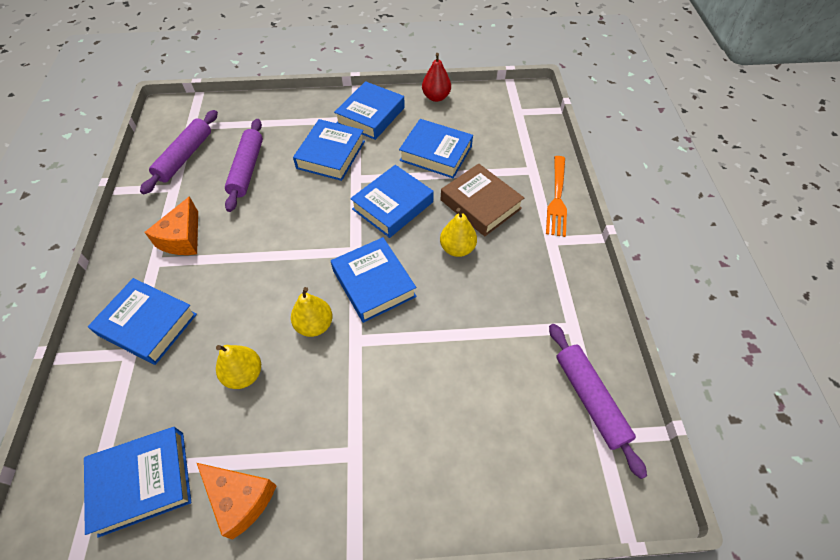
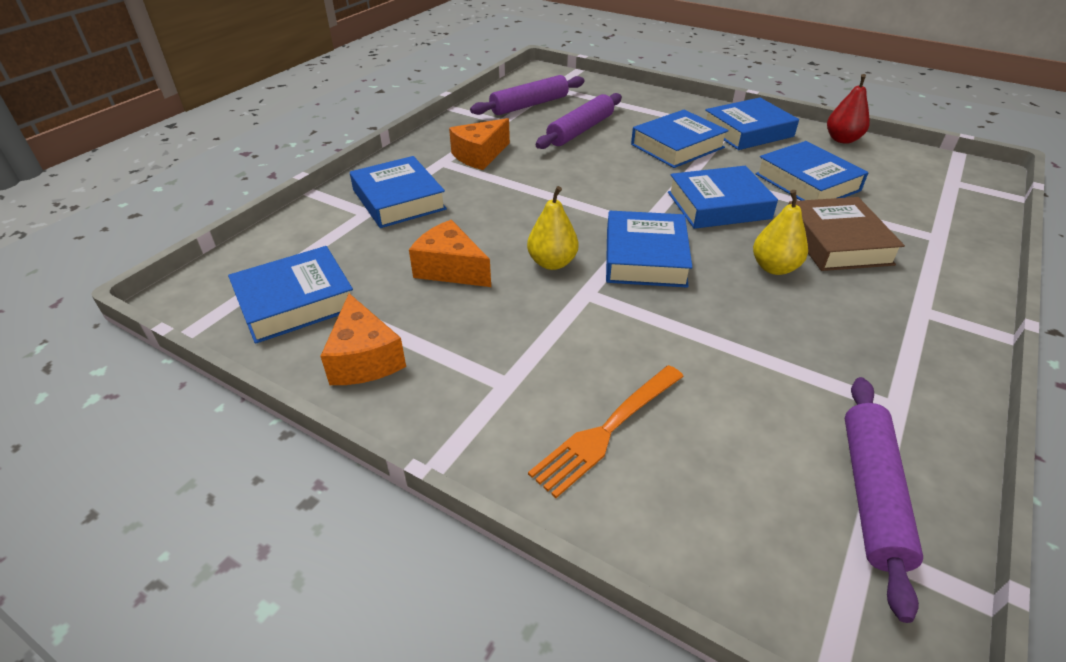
camera: 35 degrees right, 15 degrees down
(143, 482) = (296, 302): blue book -> blue book turned 45 degrees counterclockwise
(244, 374) = (450, 269): yellow pear -> orange cheese
(557, 199) = (959, 275): orange fork -> orange fork (606, 431)

